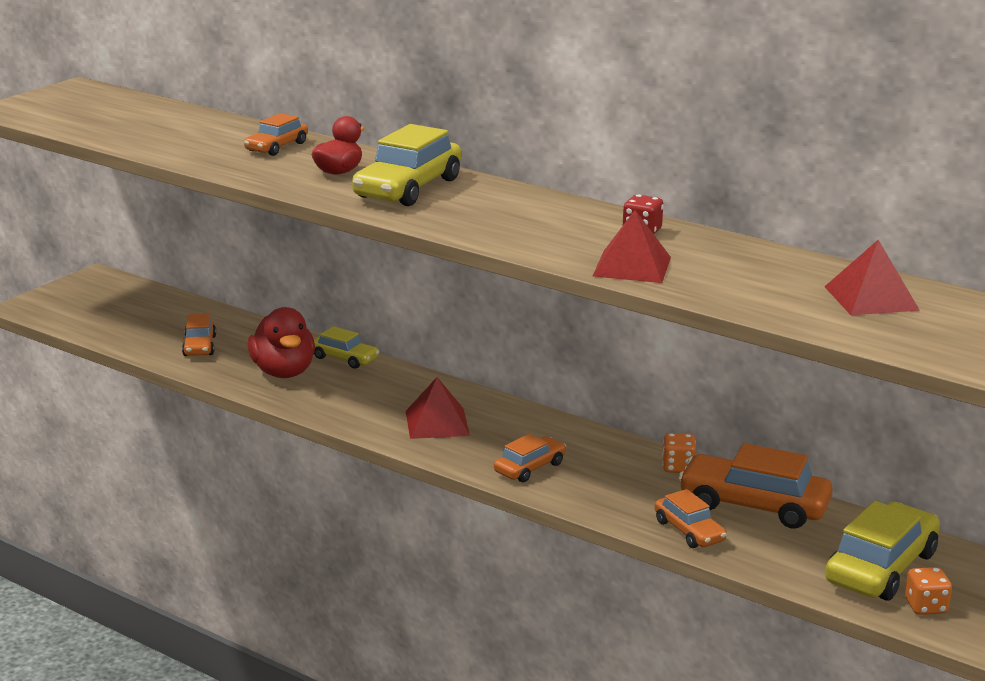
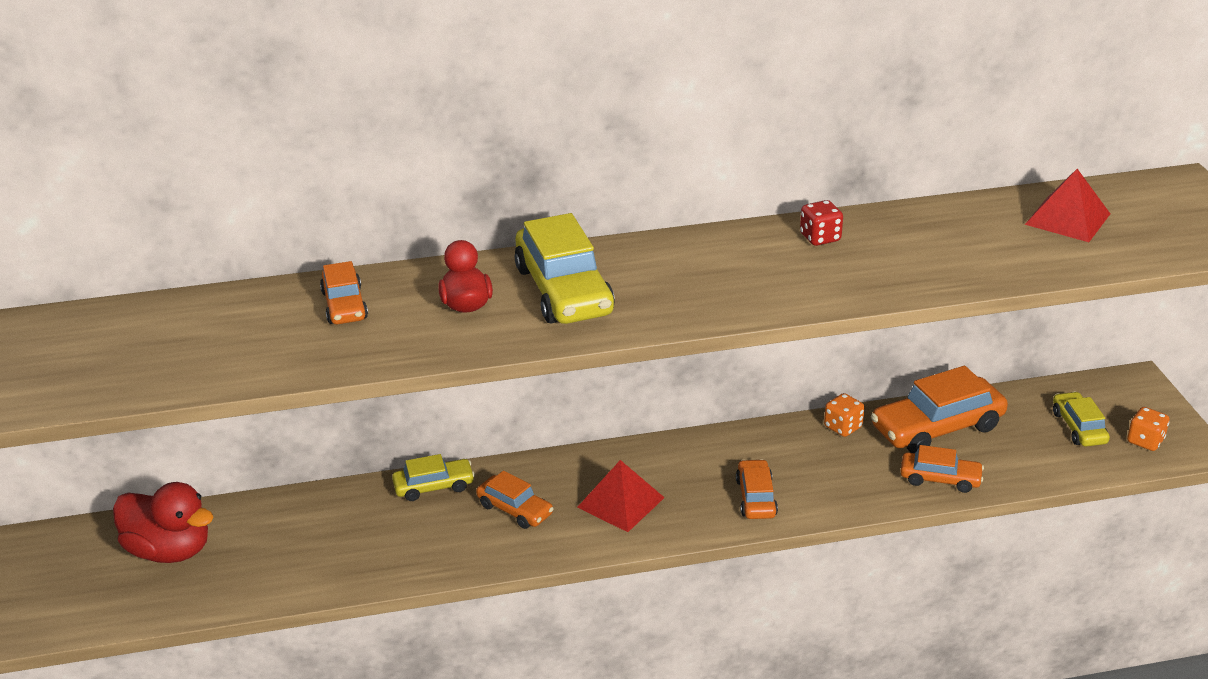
camera: 45 degrees left, 10 degrees up
(199, 346) = (278, 558): orange car -> orange car (515, 509)
(283, 372) = (407, 536): red duck -> red duck (170, 550)
(632, 266) = (886, 278): red pyramid -> none
(881, 567) = (1078, 427): yellow car -> yellow car, size x0.57

